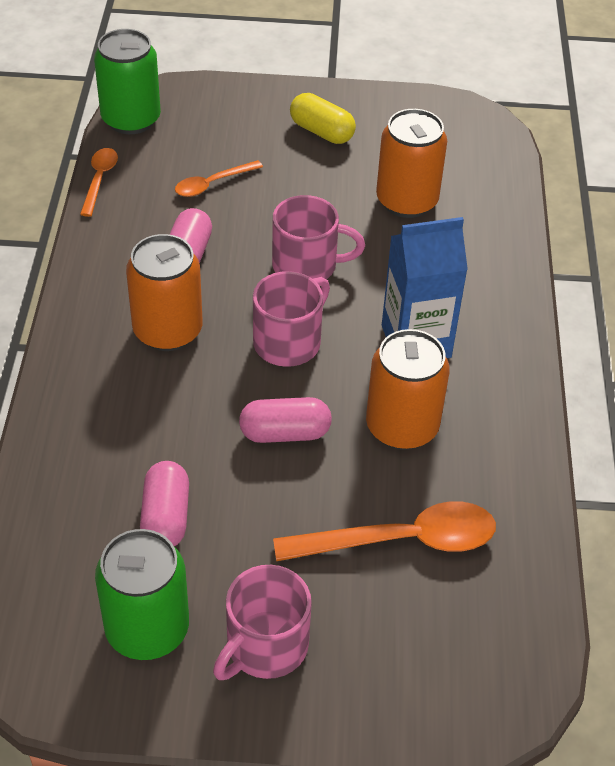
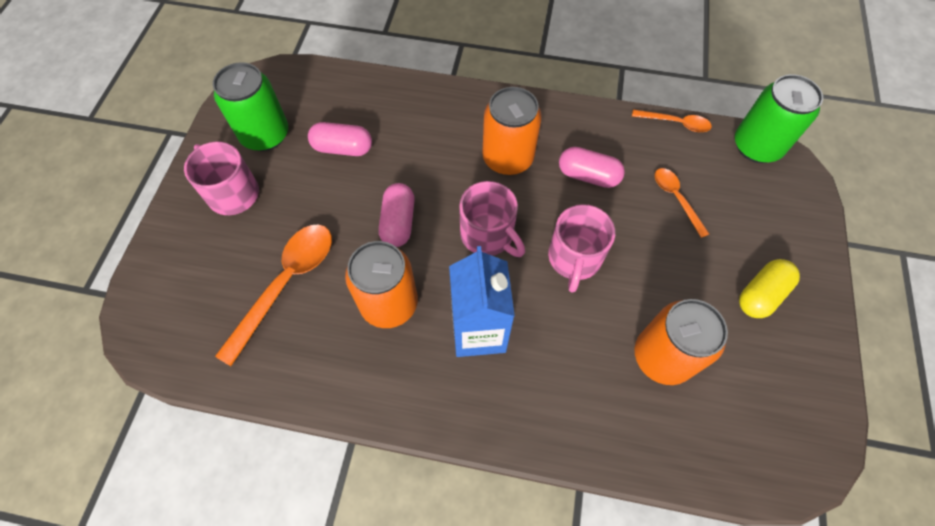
camera: 100 degrees right, 15 degrees up
(400, 540) = (286, 284): orange spoon -> orange spoon turned 150 degrees counterclockwise

